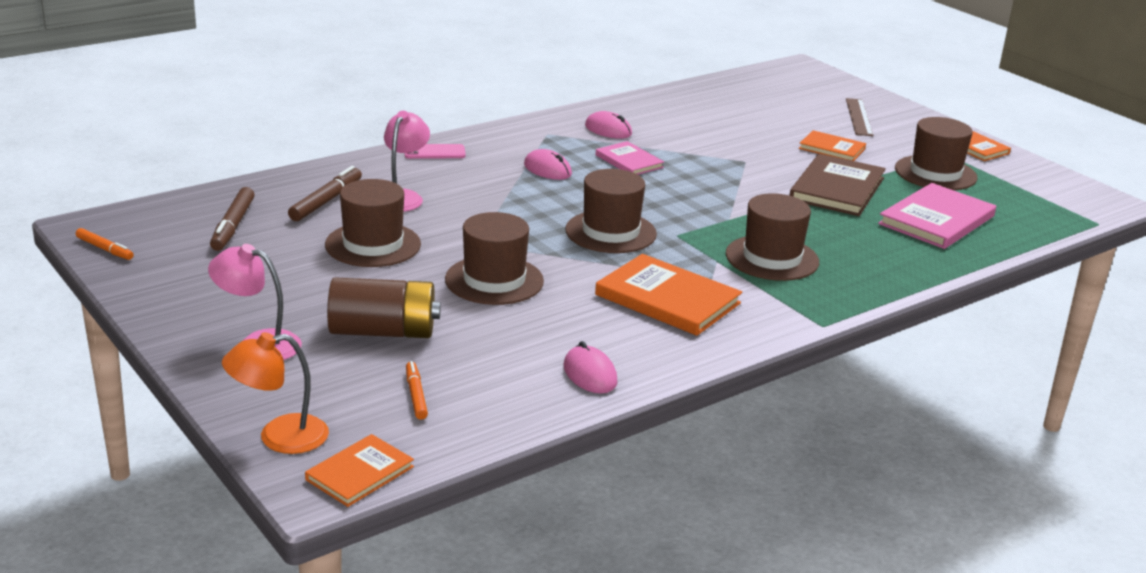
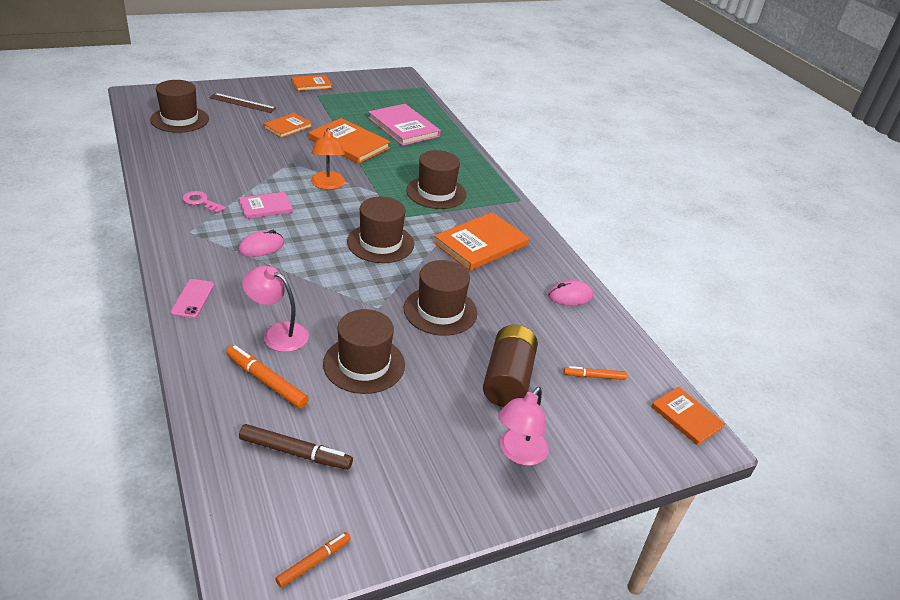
camera: 80 degrees left, 10 degrees up
(279, 437) = (648, 454): orange lamp -> orange lamp (328, 185)
(326, 201) = (266, 381): brown marker -> orange marker
(608, 130) = (201, 202): pink mouse -> pink key
(837, 189) = (349, 143): brown book -> orange book
(935, 173) = (341, 107): brown hat -> brown hat (180, 119)

